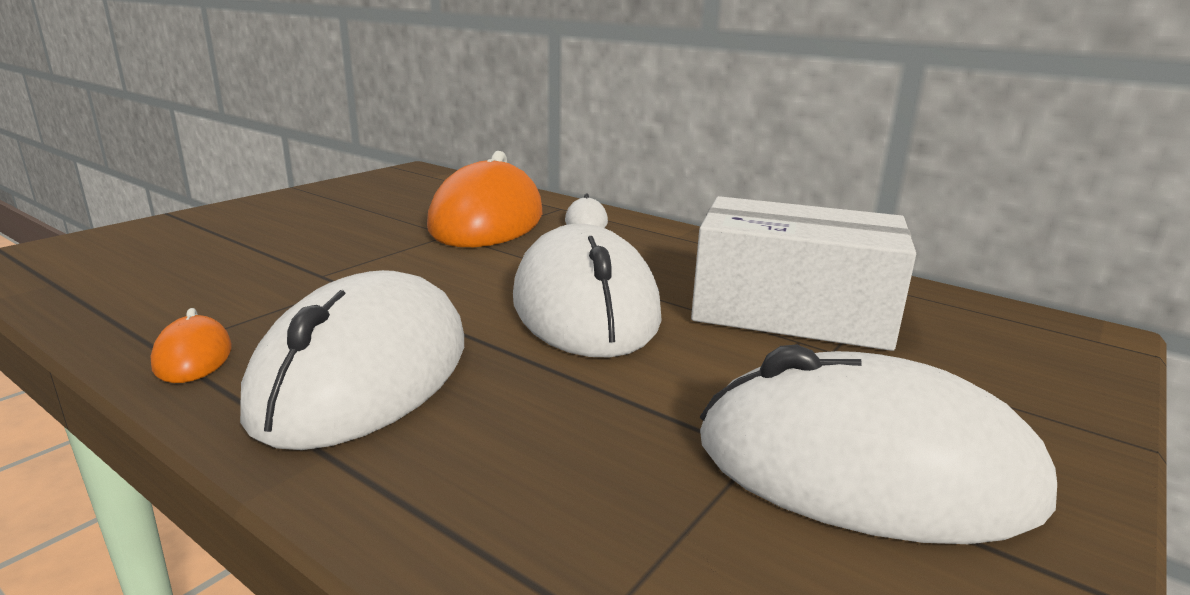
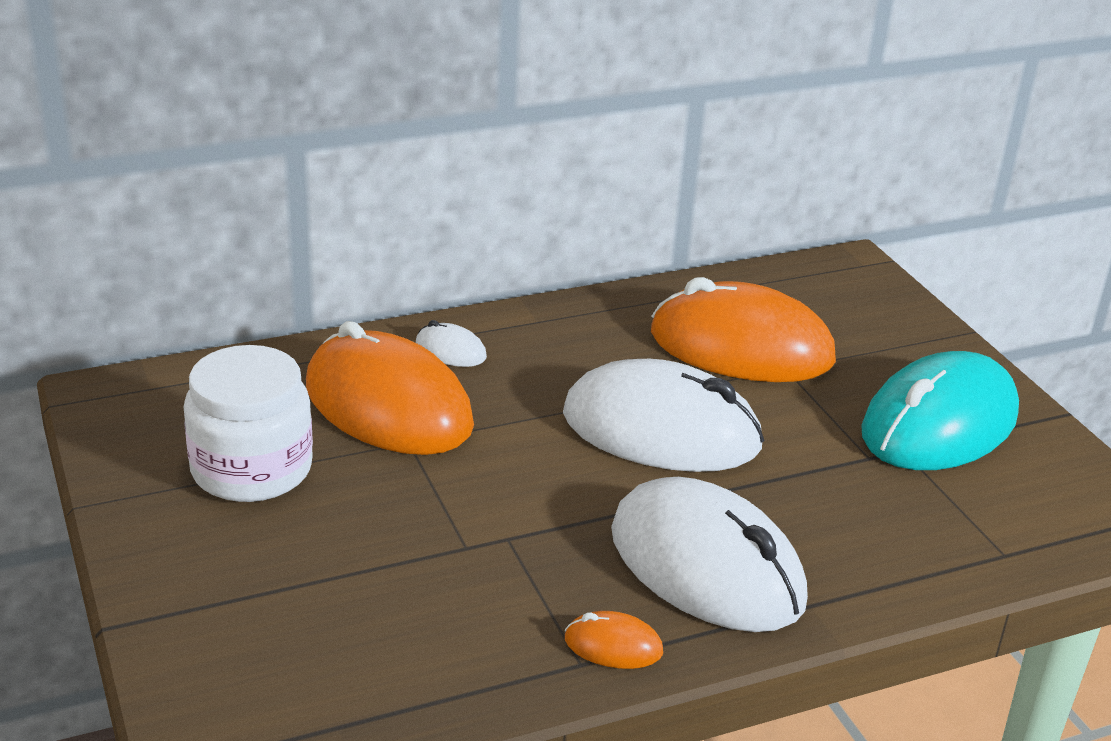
camera: 60 degrees left, 10 degrees up
(367, 207) = (251, 469): none -> white jar
(791, 312) = (741, 347): white box -> orange mouse
(864, 468) = (939, 424): white mouse -> turquoise mouse

